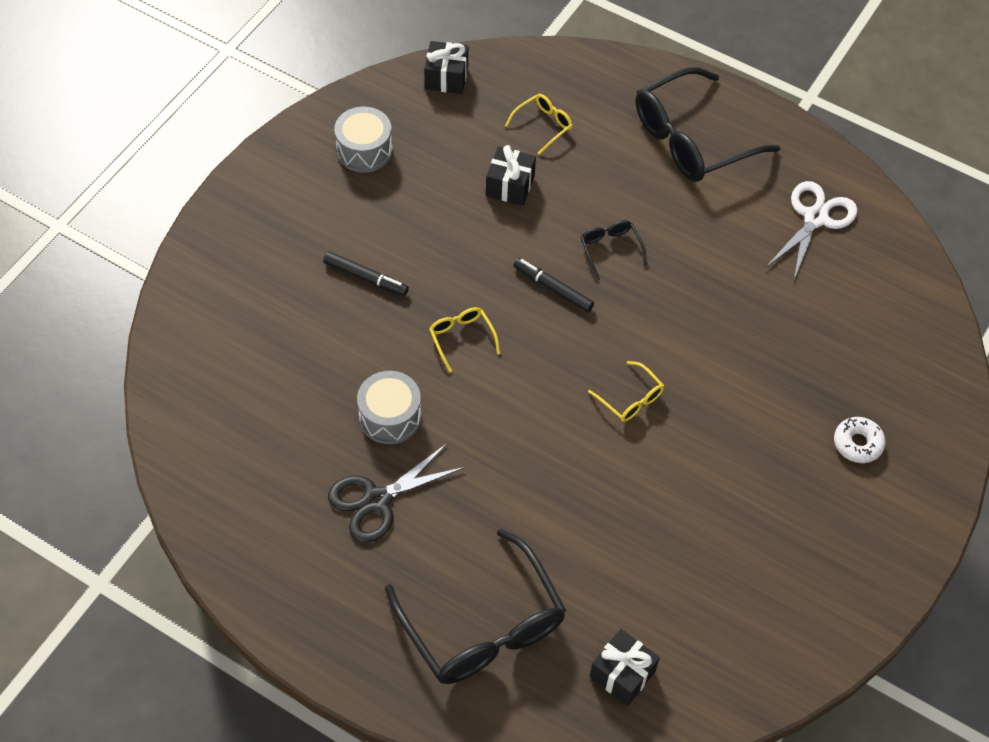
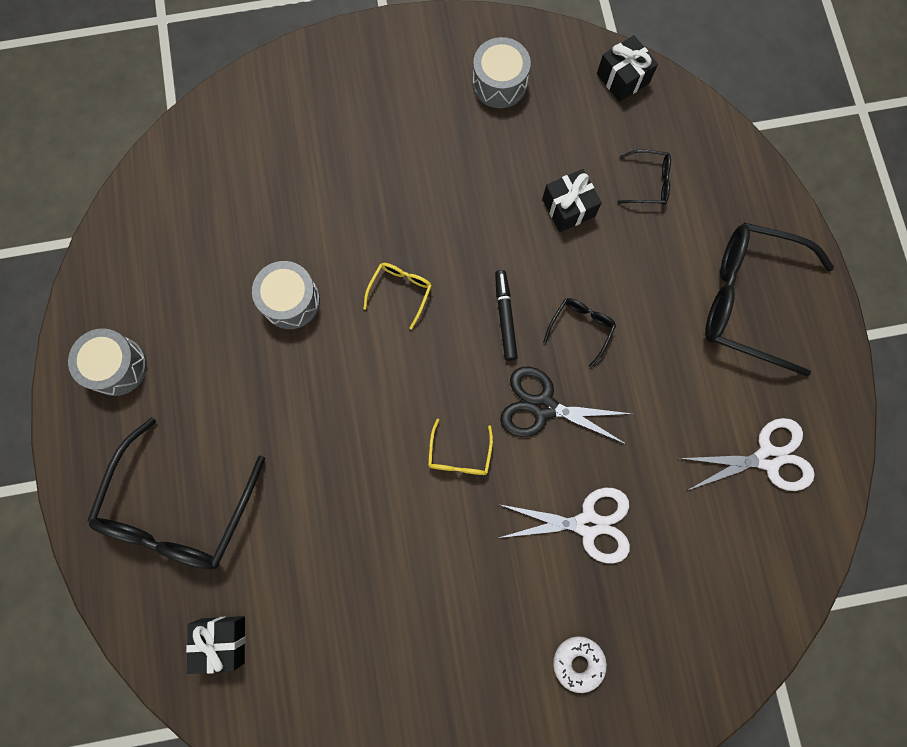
camera: 50 degrees right, 20 degrees up
(312, 583) = (117, 366): none -> grey drum
(366, 278) = (390, 182): black marker -> none
(377, 500) = (216, 351): black scissors -> black scissors (543, 406)
(543, 125) = (648, 182): yellow glasses -> black glasses
(761, 359) = (587, 524): none -> white scissors

